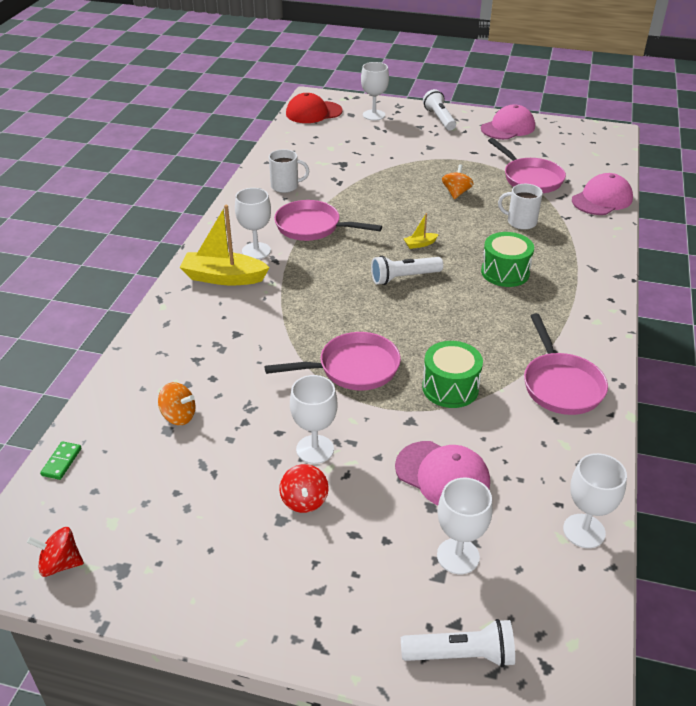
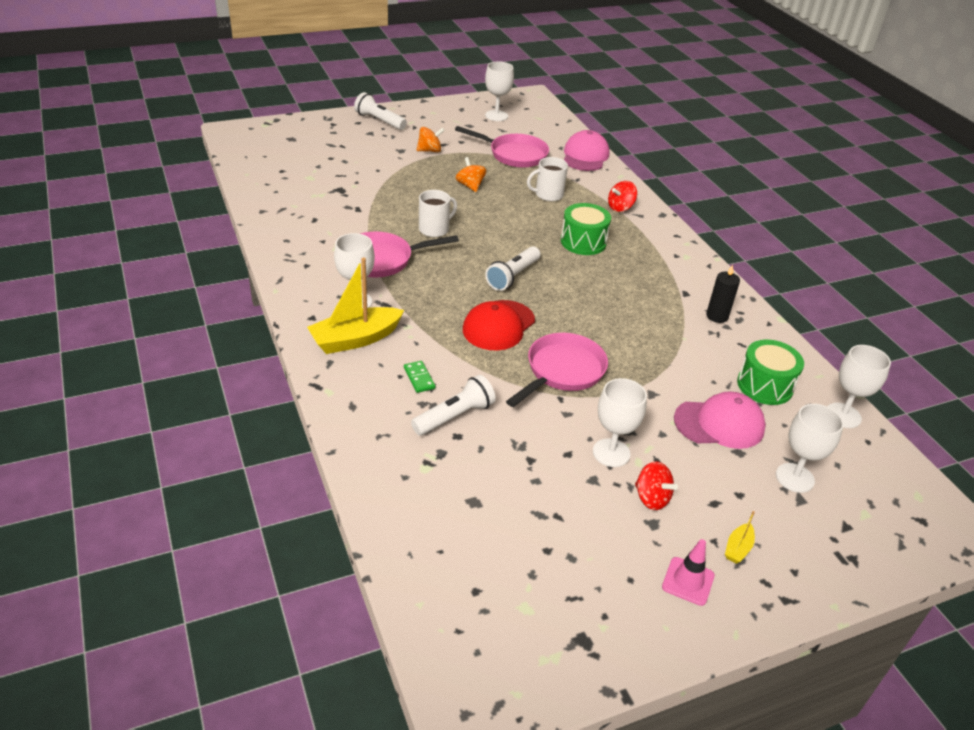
camera: 40 degrees left, 0 degrees up
(60, 564) = (526, 671): red spinning top -> red spinning top (620, 207)
(61, 462) = (412, 584): green domino -> green domino (419, 378)
(178, 416) = (469, 484): orange spinning top -> orange spinning top (430, 150)
(253, 579) = (688, 581): none -> pink traffic cone
(285, 186) = (310, 229): white mug -> white mug (434, 229)
(313, 112) = (251, 147): red cap -> red cap (498, 325)
(374, 115) = (314, 133): white goblet -> white goblet (496, 116)
(420, 244) = (492, 242): yellow boat -> yellow boat (738, 548)
(450, 388) = (649, 353): green drum -> green drum (765, 385)
(460, 654) = (872, 545): white flashlight -> white flashlight (454, 416)
(508, 128) = (447, 114): pink cap -> none
(561, 385) = (717, 316): pink pan -> black candle

